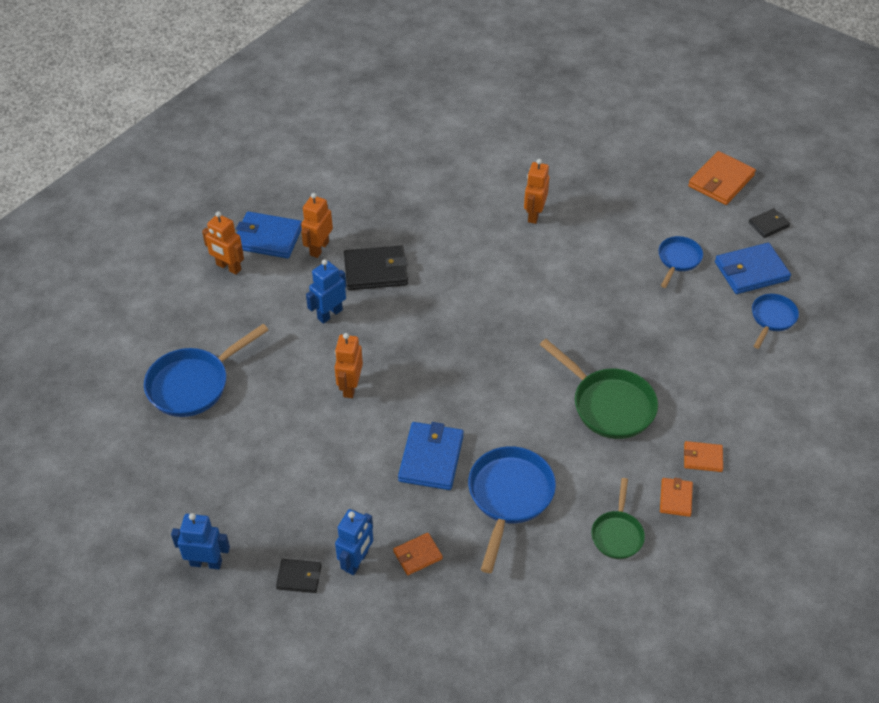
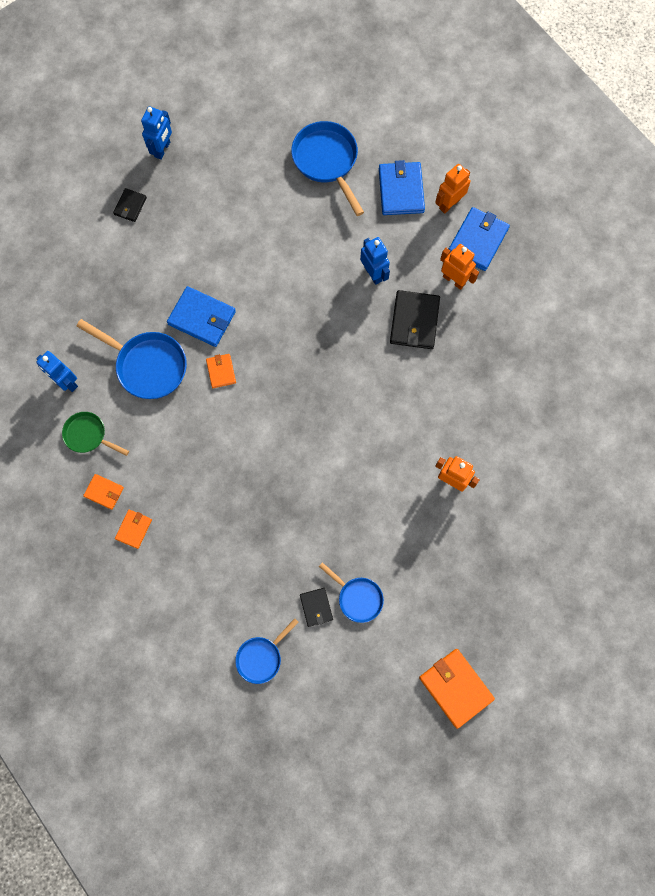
camera: 105 degrees right, 25 degrees up
(350, 387) = (290, 274): orange robot -> none
(357, 561) = (129, 246): blue robot -> blue robot (66, 382)
(417, 555) = (120, 287): orange wallet -> orange wallet (221, 371)
(609, 405) = (210, 472): green pan -> none
(751, 271) = (324, 663): blue wallet -> blue wallet (401, 190)
(768, 224) = (381, 710): black wallet -> black wallet (316, 607)
(772, 318) = (261, 657): blue pan -> blue pan turned 90 degrees clockwise

